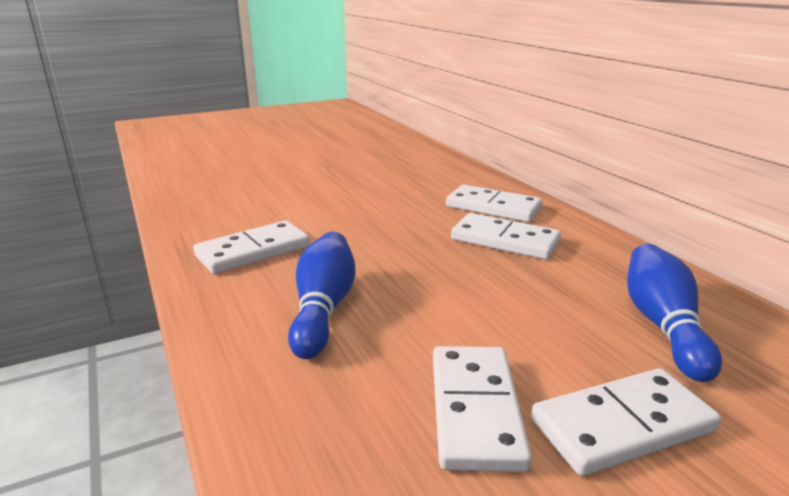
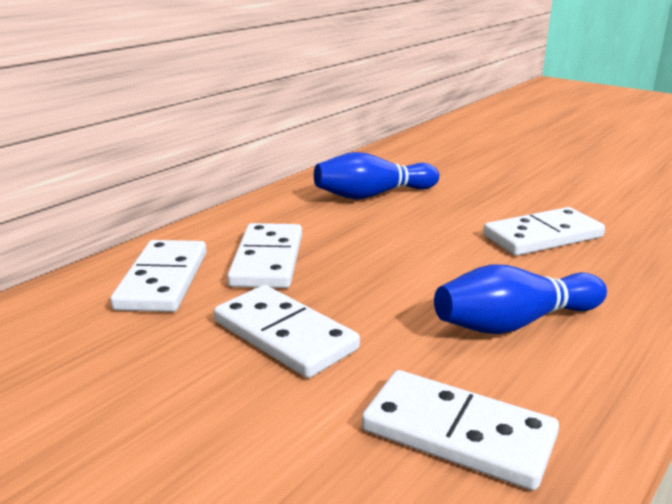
camera: 115 degrees left, 0 degrees up
(622, 425) = (496, 201): white domino -> white domino (285, 335)

